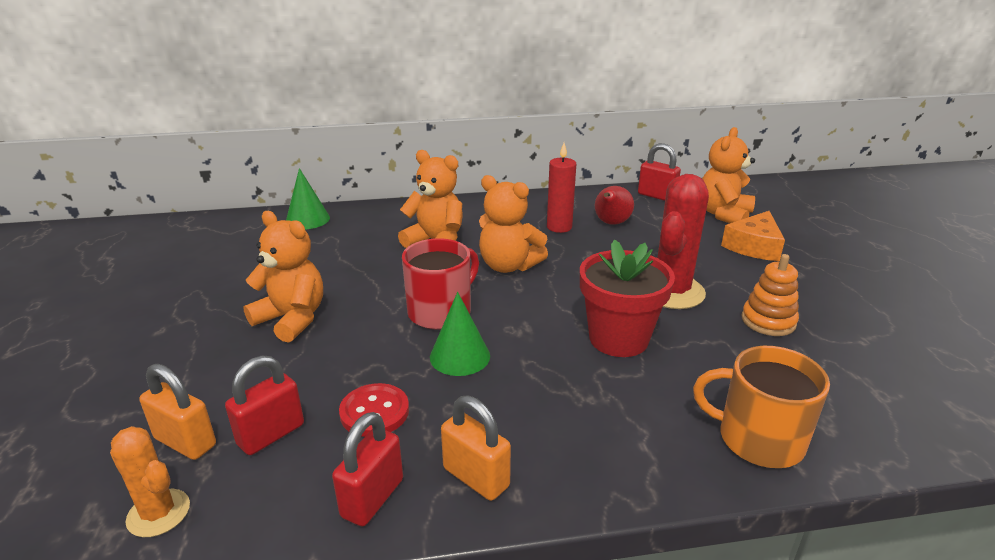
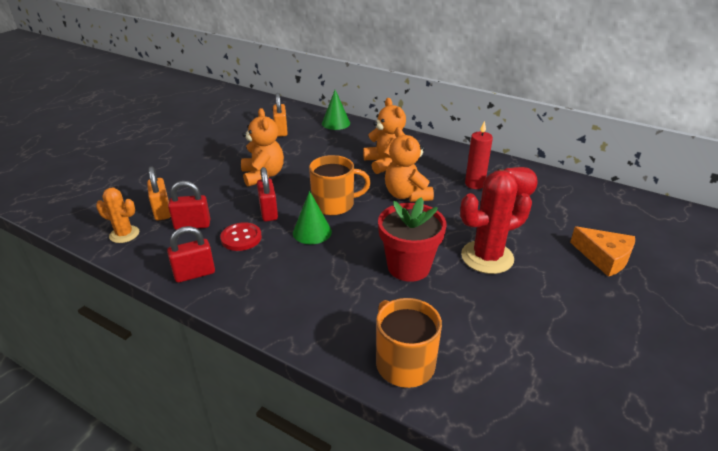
camera: 40 degrees right, 5 degrees up
(158, 513) = (124, 234): orange cactus -> orange cactus turned 60 degrees counterclockwise
(441, 312) = (334, 204): red mug -> orange mug
(476, 477) = (243, 291): orange padlock -> orange padlock (281, 131)
(656, 196) = (583, 190): red padlock -> red padlock (268, 212)
(723, 214) = (619, 225): orange teddy bear -> none
(754, 246) = (604, 258): orange cheese -> orange cheese turned 120 degrees counterclockwise
(768, 321) = (526, 308): orange stacking toy -> none

